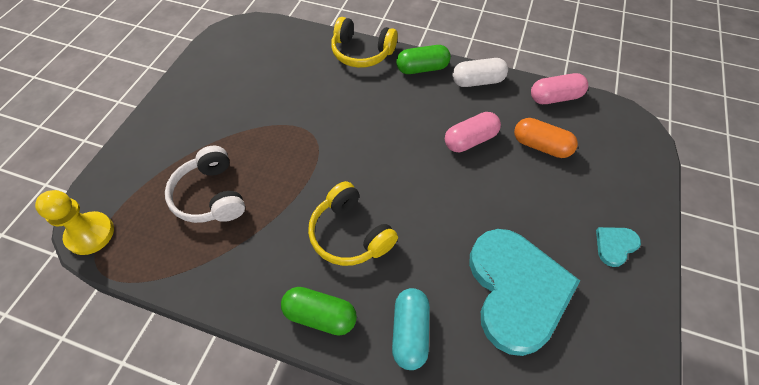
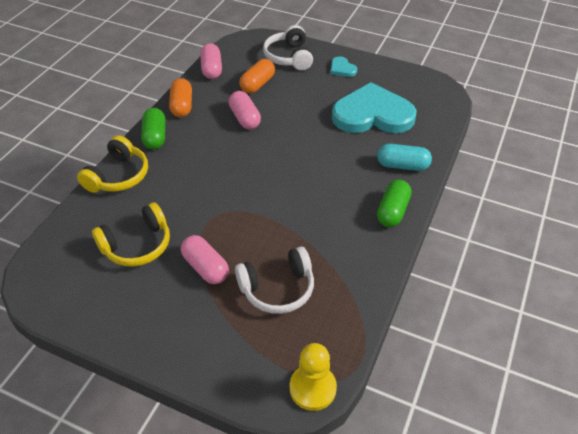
camera: 85 degrees left, 10 degrees down
(243, 134) = (205, 267): none -> pink capsule
(350, 234) = (325, 192): yellow headphones -> yellow headphones (137, 245)
(477, 81) = (182, 106): white capsule -> orange capsule
(615, 175) = (289, 57): none -> white headphones

